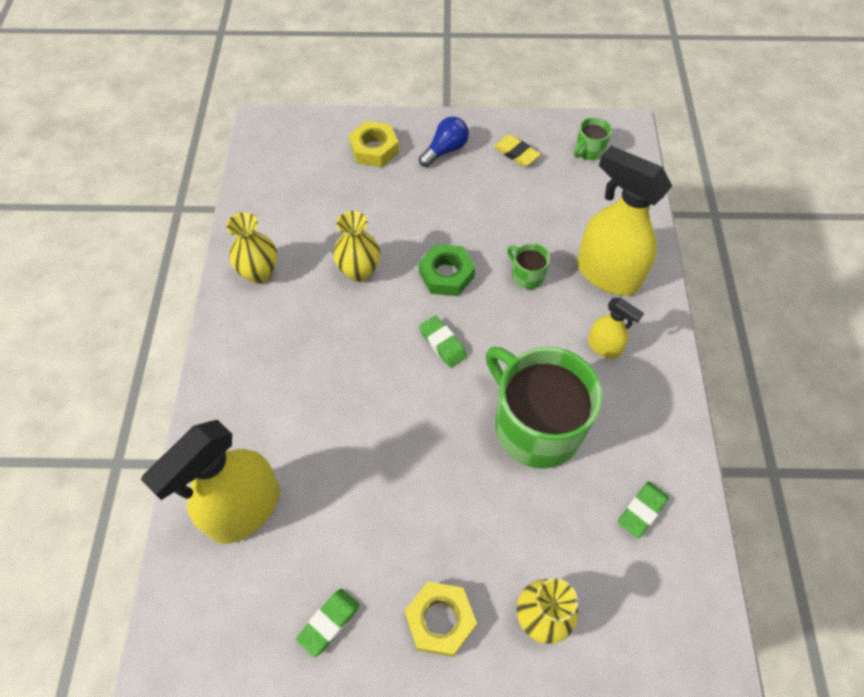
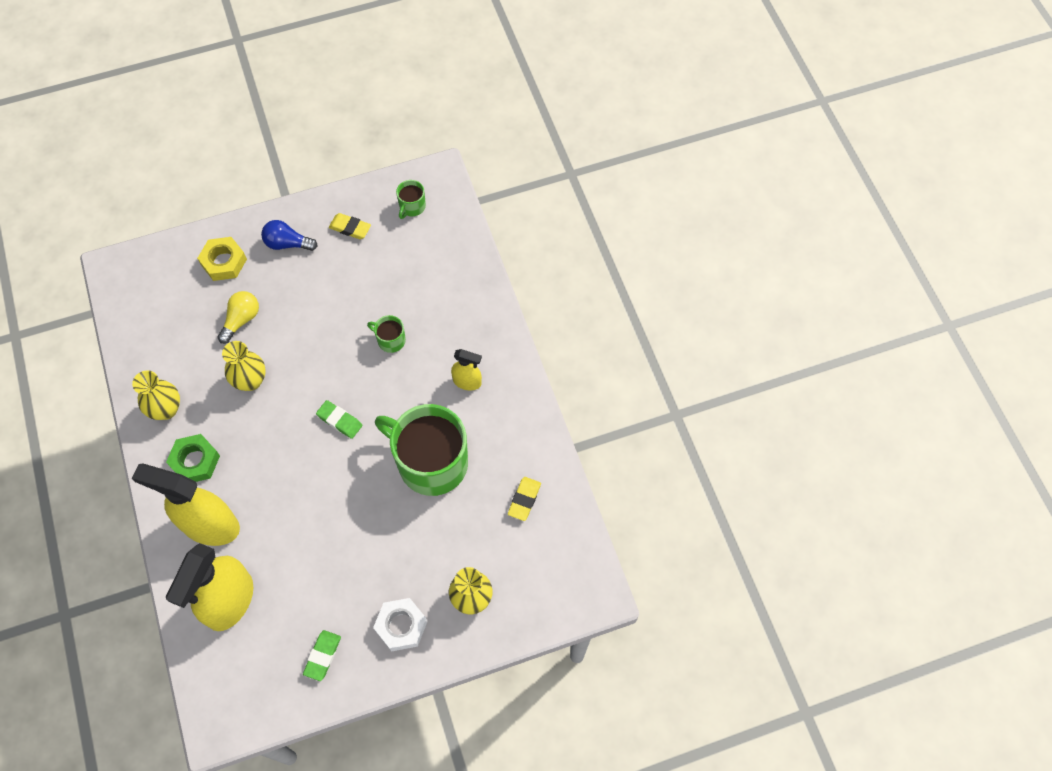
camera: 20 degrees left, 5 degrees up
(372, 208) = (241, 320): none -> yellow light bulb
(440, 620) = (401, 626): yellow nut -> white nut
(445, 150) = (287, 243): blue light bulb -> blue light bulb turned 105 degrees counterclockwise
(446, 274) = (324, 360): green nut -> green nut (195, 461)
(607, 274) = (455, 318): yellow spray bottle -> yellow spray bottle (209, 525)
(642, 511) = (524, 500): green eraser -> yellow eraser

